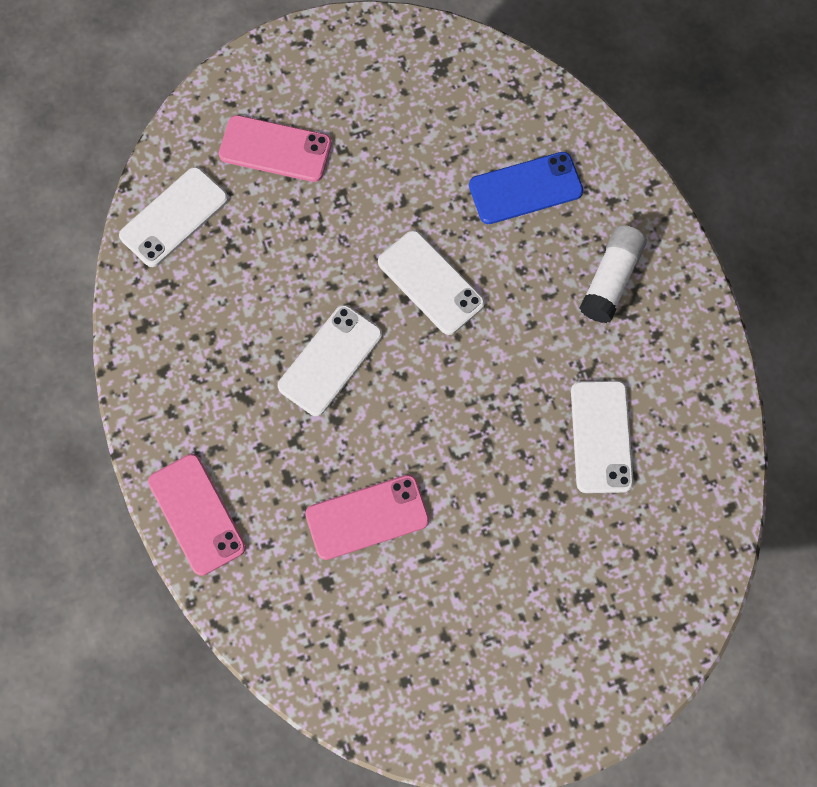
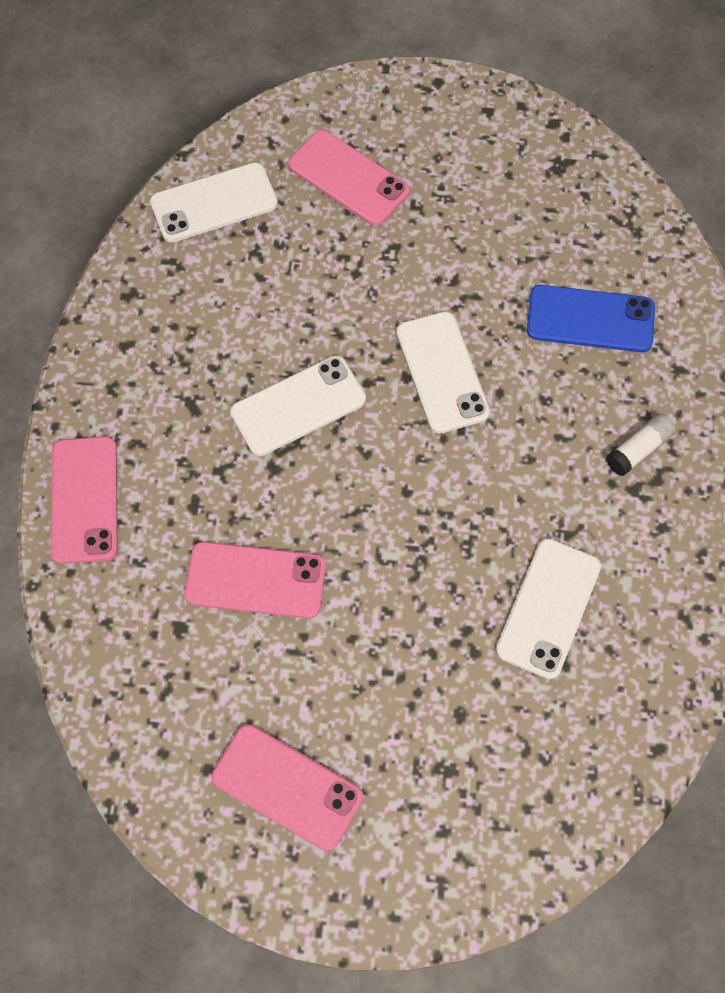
camera: 25 degrees right, 5 degrees down
(471, 666) = (287, 786): none -> pink phone
(611, 279) = (639, 449): white glue stick -> white glue stick, size x0.65

